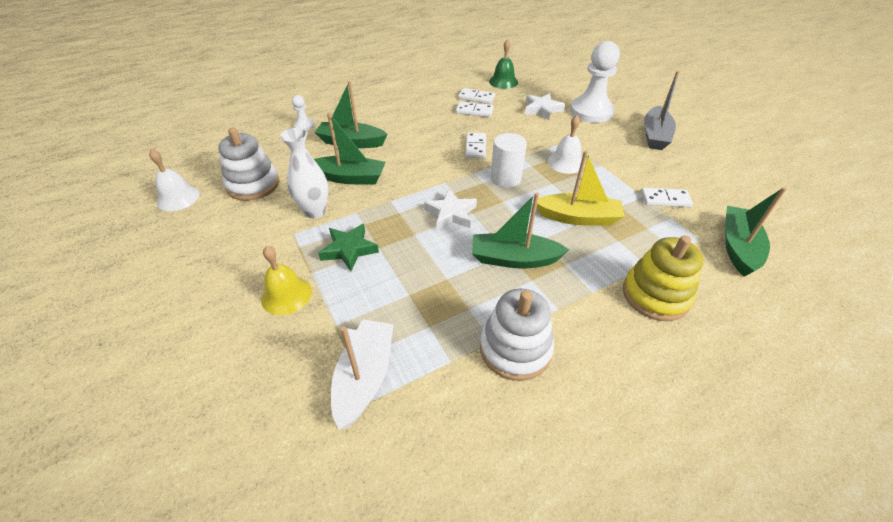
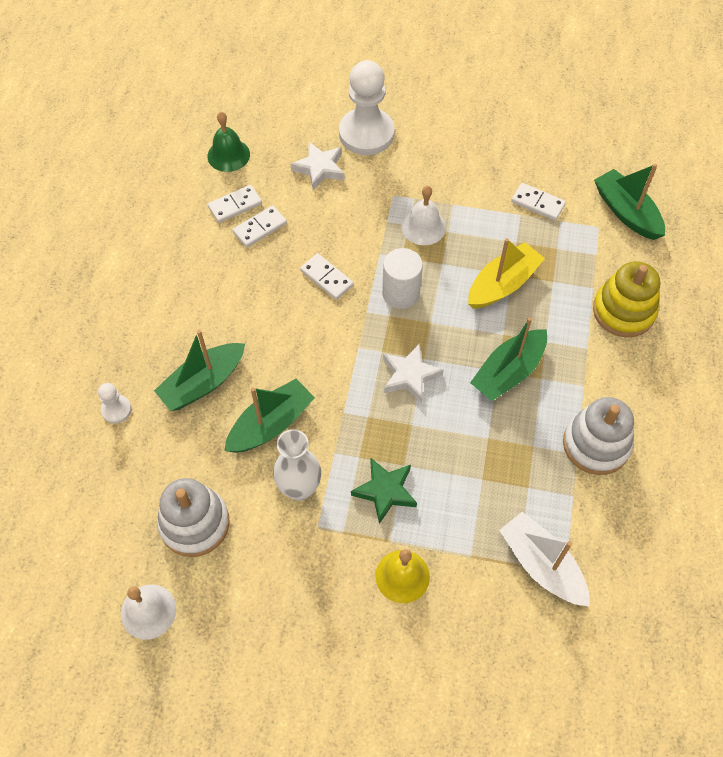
camera: 50 degrees left, 15 degrees up
(655, 136) = (453, 124): grey boat -> none
(665, 199) = (538, 203): white domino -> white domino turned 75 degrees clockwise

